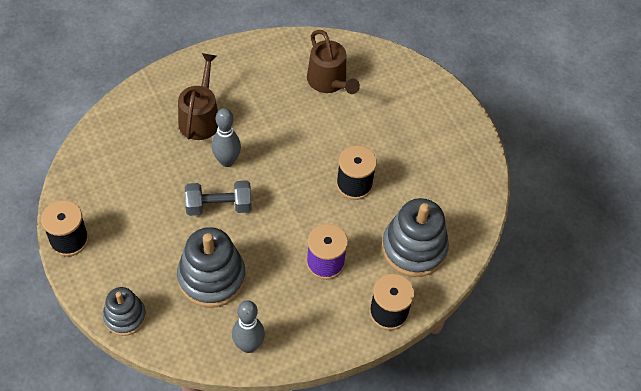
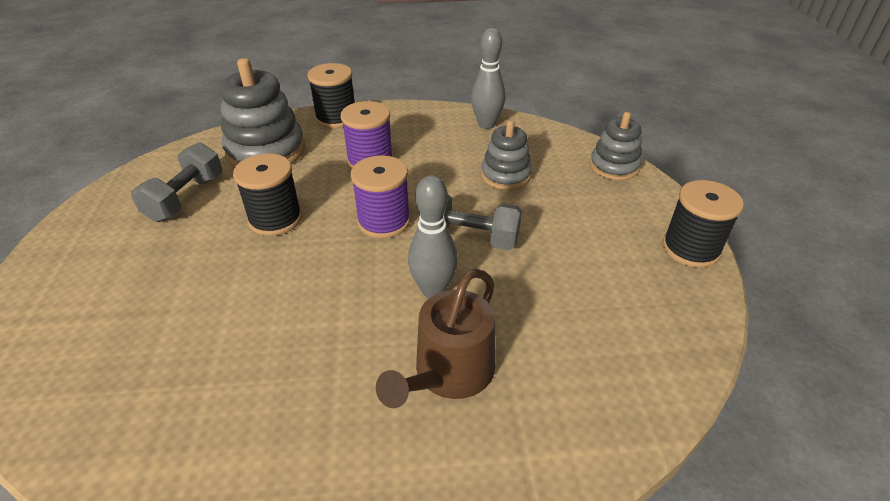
camera: 155 degrees left, 15 degrees down
(211, 277) = (505, 175): grey stacking toy -> grey stacking toy, size x0.61
(282, 203) = (384, 221): none -> purple spool
(329, 81) = (176, 377): brown watering can -> none
(428, 184) = (186, 198): none -> grey dumbbell

